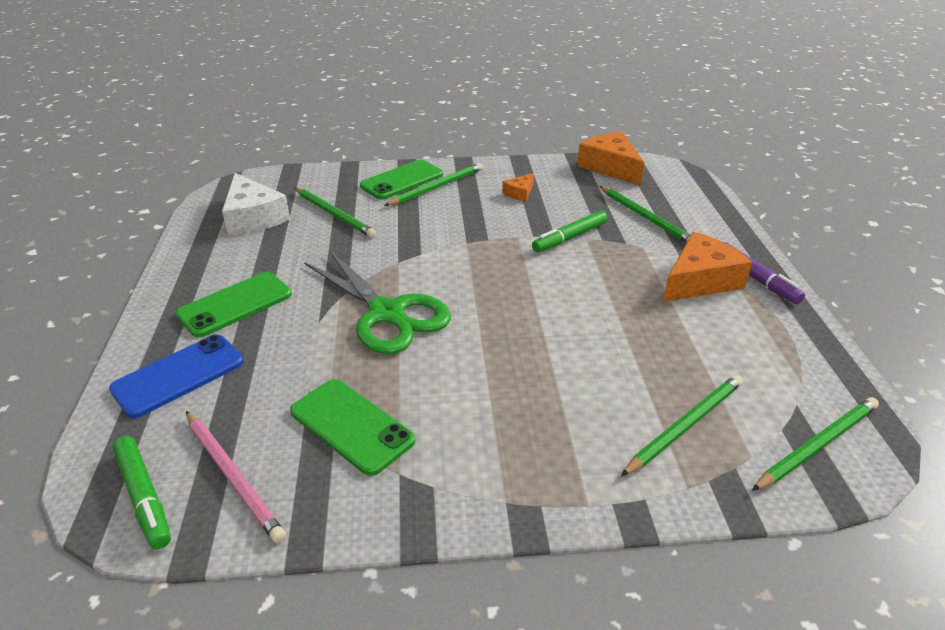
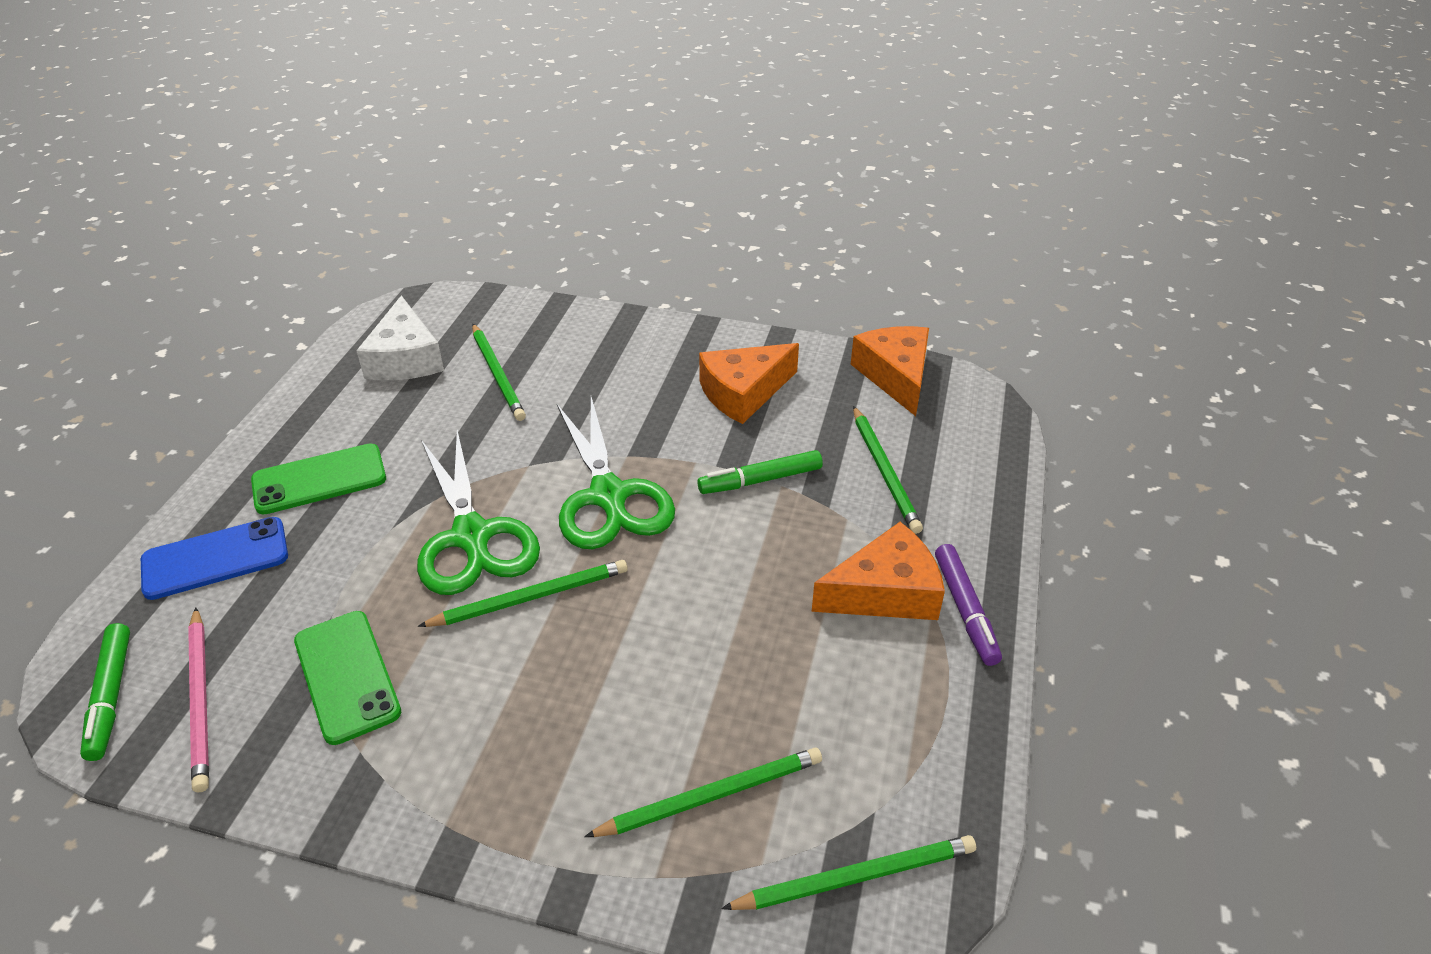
camera: 20 degrees right, 5 degrees up
(402, 180) = (608, 338): green phone -> none
(437, 187) = (645, 359): green pencil -> green pencil (530, 597)
(472, 268) = (609, 496): none -> green scissors
(520, 193) = (743, 392): orange cheese -> orange cheese, size x2.00

